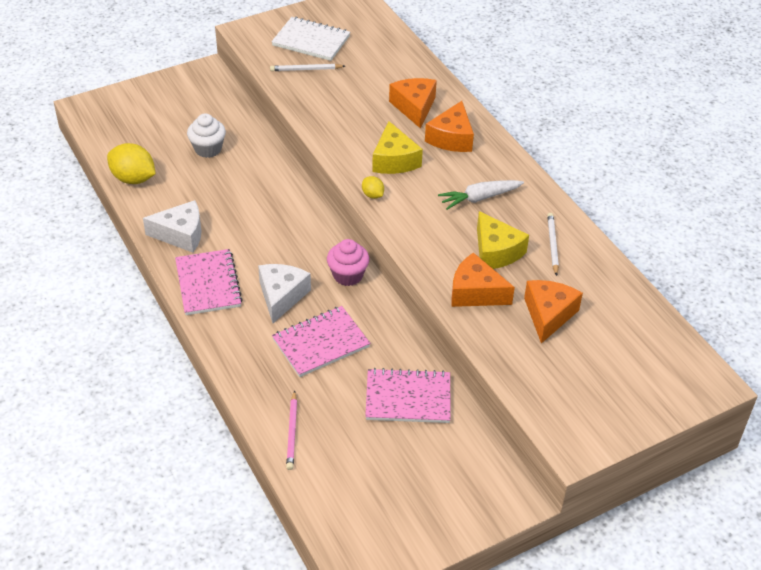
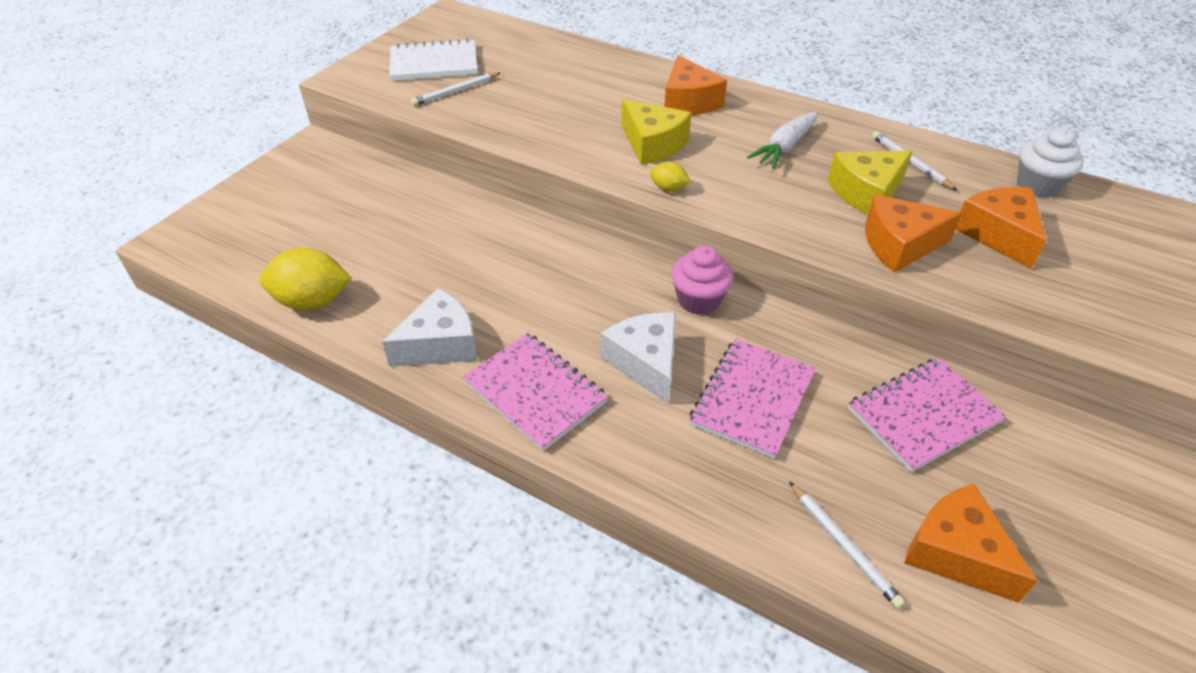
camera: 30 degrees left, 0 degrees up
(208, 149) = (388, 227): white cupcake -> white cupcake (1037, 185)
(292, 432) = (843, 546): pink pencil -> white pencil
(414, 107) = (616, 87): orange cheese -> orange cheese (955, 552)
(496, 251) = (866, 193): yellow cheese -> yellow cheese turned 120 degrees clockwise

